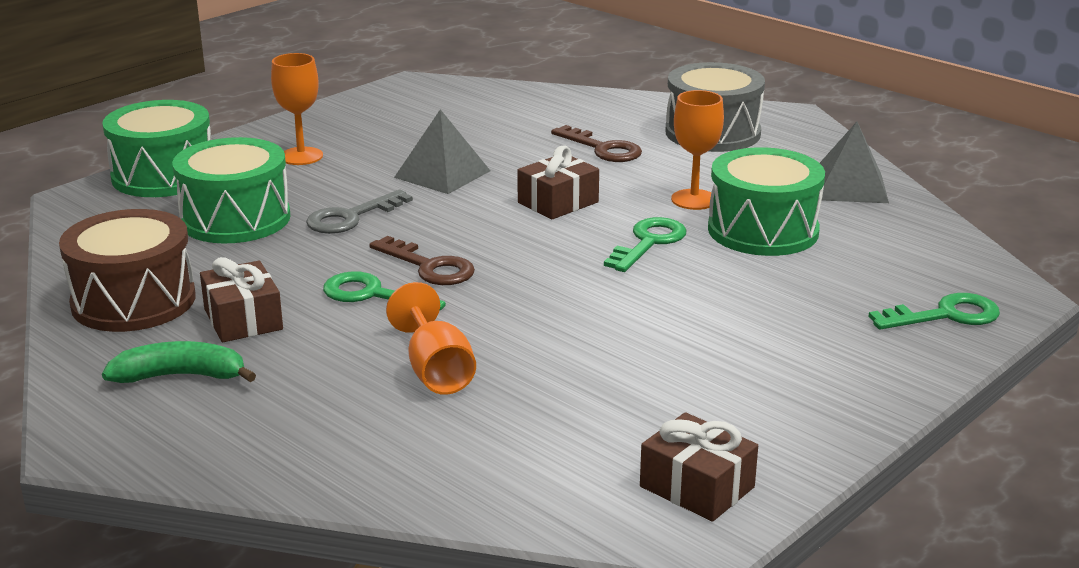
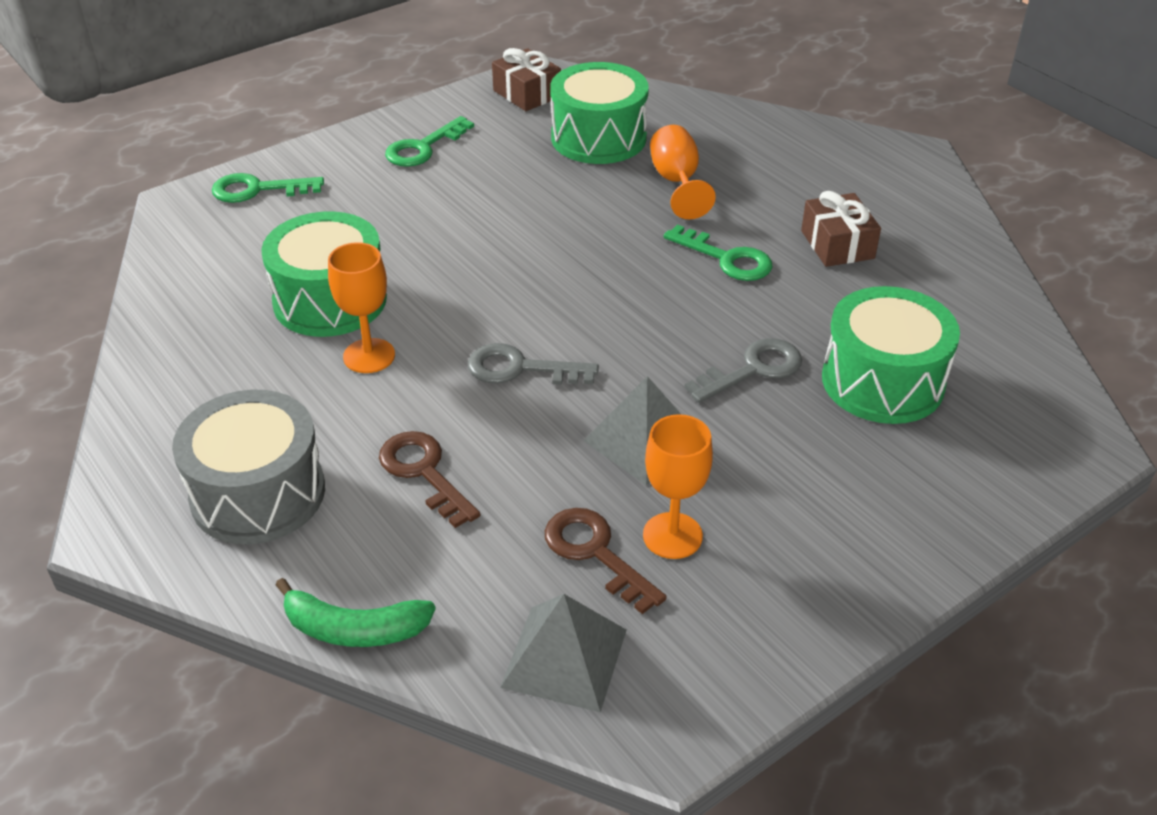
camera: 170 degrees left, 15 degrees up
(133, 301) = (943, 275): brown drum -> none
(163, 176) = (1002, 480): green drum -> green drum (598, 138)
(181, 376) = (871, 197): green banana -> green banana (354, 629)
(301, 156) = (830, 506): orange goblet -> orange goblet (672, 536)
(429, 267) = (673, 287): brown key -> brown key (595, 553)
(558, 202) = (520, 369): brown gift -> grey key
(649, 242) = (452, 296): green key -> green key (423, 148)
(849, 187) = (184, 358): grey pyramid -> grey pyramid (564, 657)

